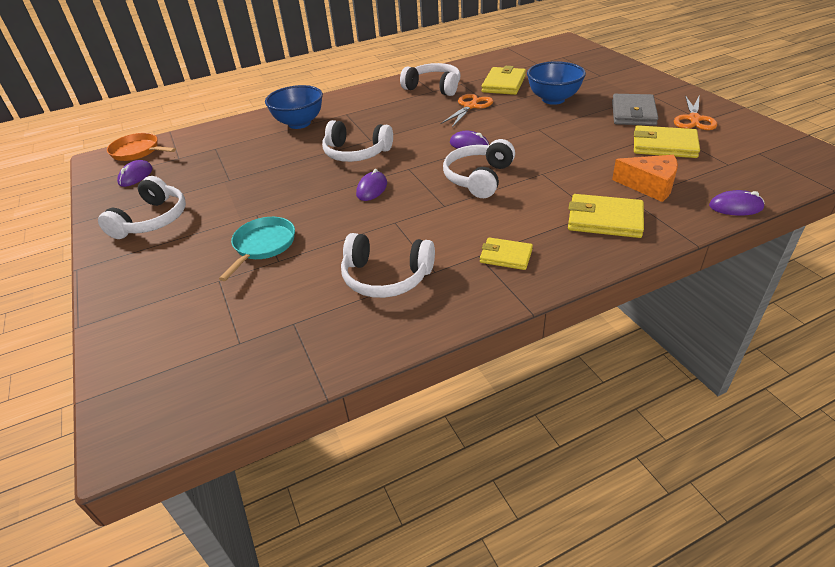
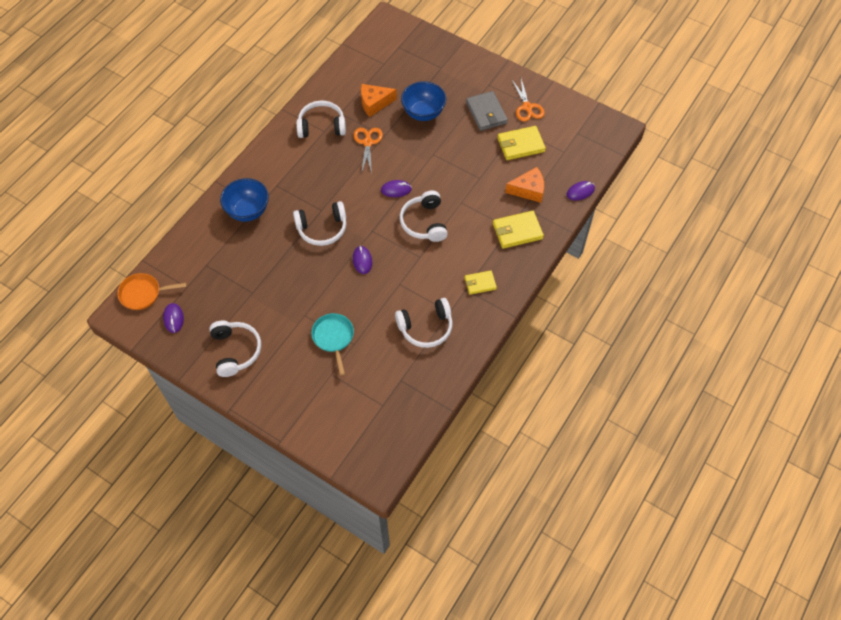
camera: 35 degrees left, 20 degrees up
(503, 84) = (374, 103): yellow wallet -> orange cheese

